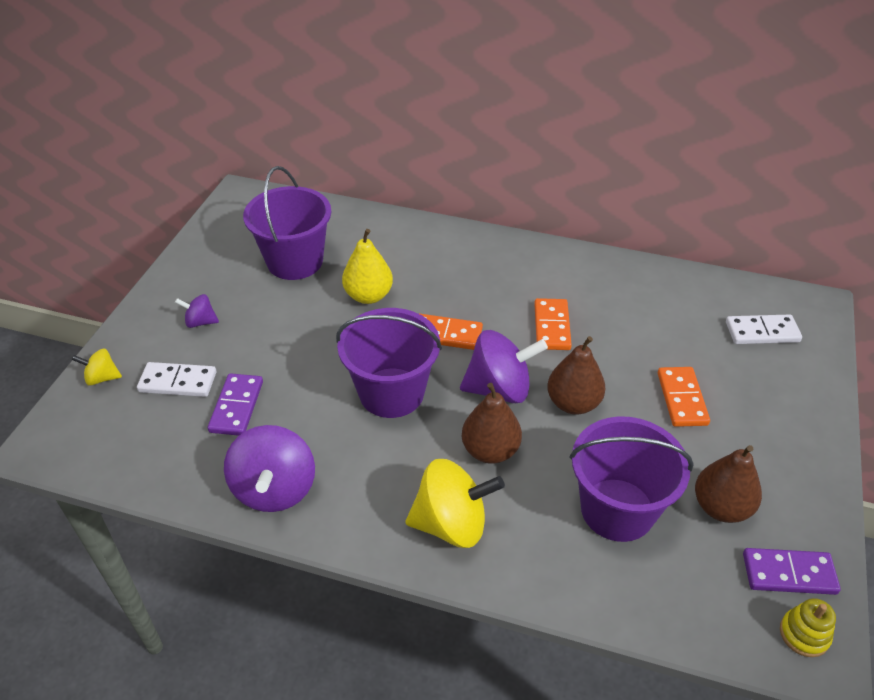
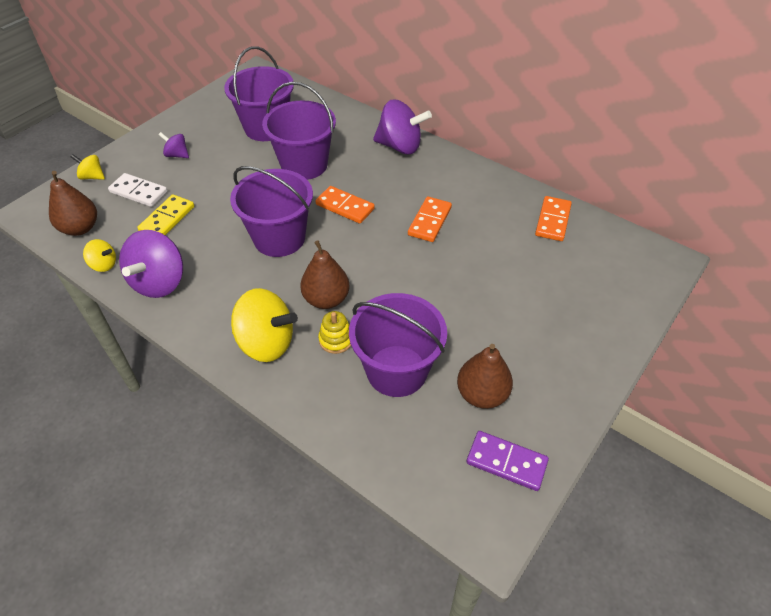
camera: 20 degrees right, 5 degrees up
(187, 488) = (104, 265): none -> yellow spinning top
(236, 406) = (167, 219): purple domino -> yellow domino
(368, 296) = (304, 165): yellow pear -> purple bucket
(499, 389) = (360, 257): purple spinning top -> purple spinning top (400, 146)
(573, 403) = (411, 282): brown pear -> brown pear (80, 228)
(682, 399) = (502, 303): orange domino -> orange domino (553, 220)
(762, 332) = (604, 270): white domino -> none
(804, 634) = (489, 512): yellow stacking toy -> yellow stacking toy (336, 339)

